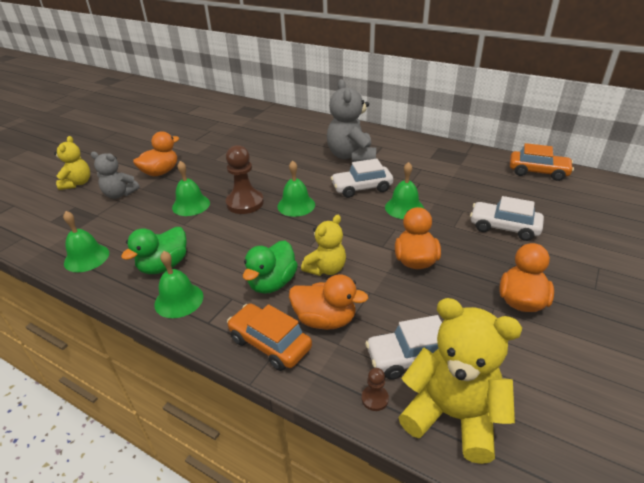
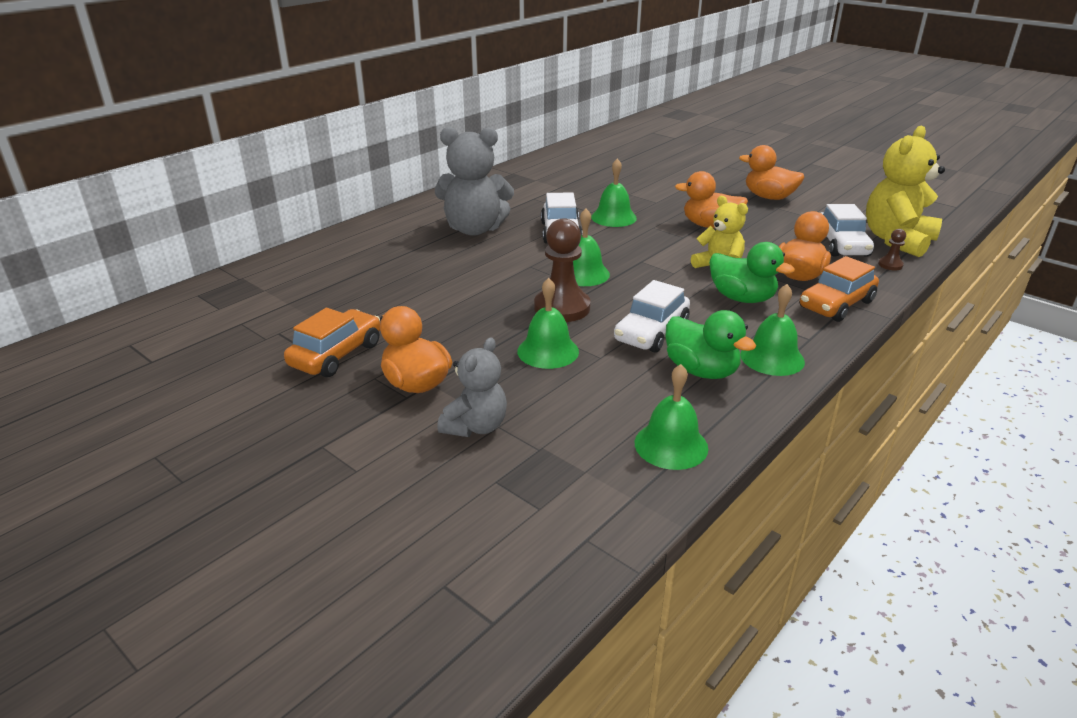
camera: 80 degrees left, 5 degrees down
(77, 183) = (395, 490): yellow teddy bear -> none
(504, 227) = (664, 184): white car -> white car (651, 332)
(538, 172) = (572, 154): orange car -> orange car (336, 355)

